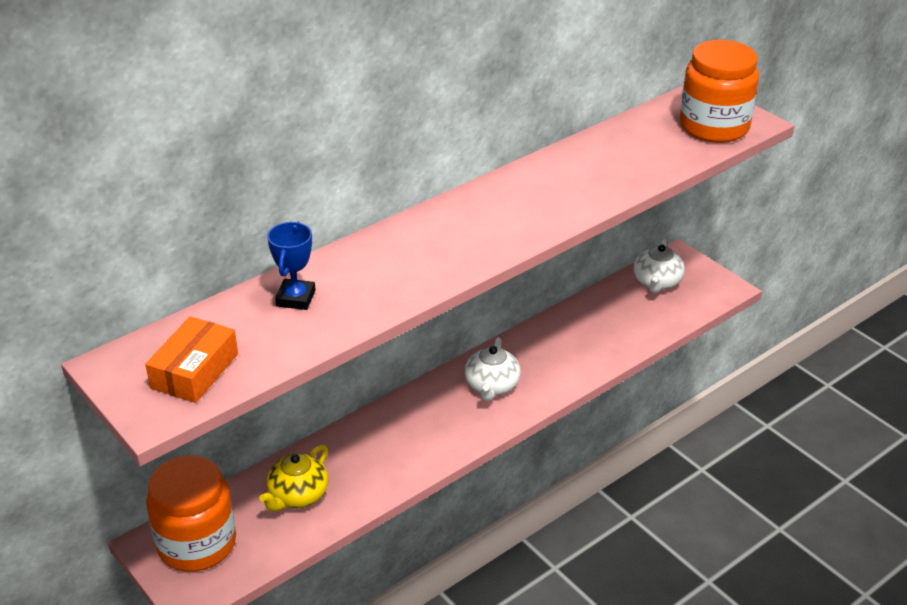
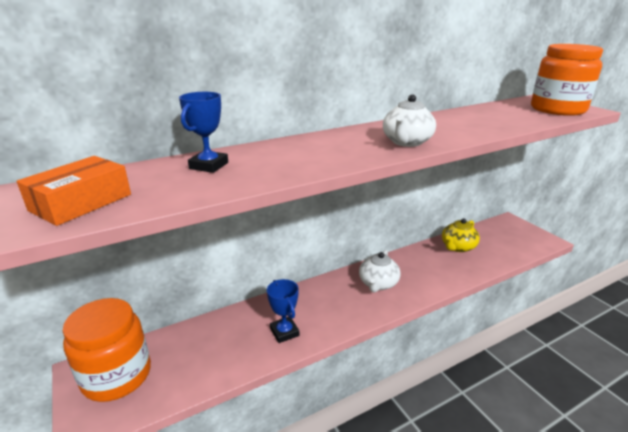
camera: 10 degrees right, 10 degrees down
(297, 495) = (212, 346): yellow teapot -> yellow teapot (457, 247)
(382, 467) = (284, 332): none -> blue trophy
(657, 282) = (496, 233): white teapot -> white teapot (406, 142)

